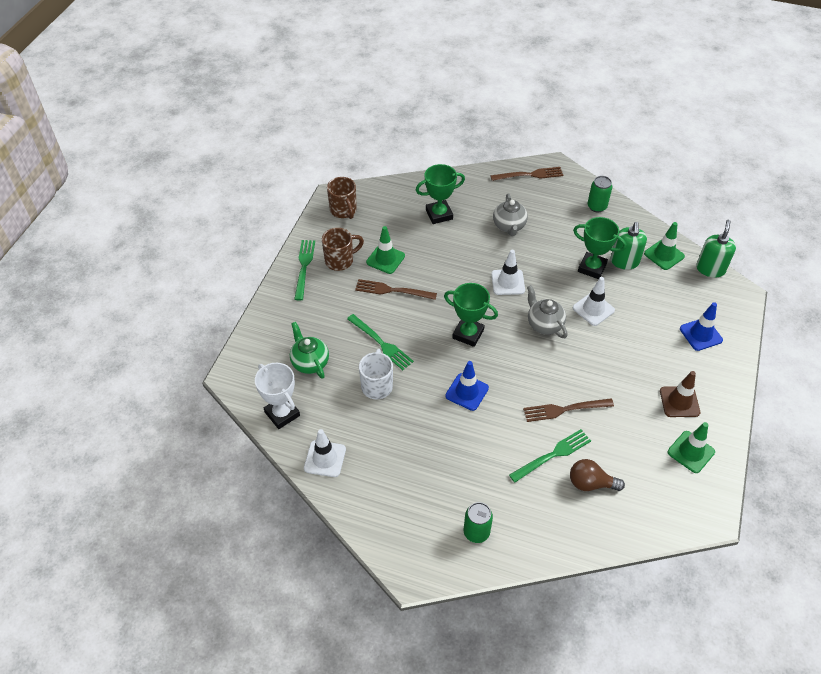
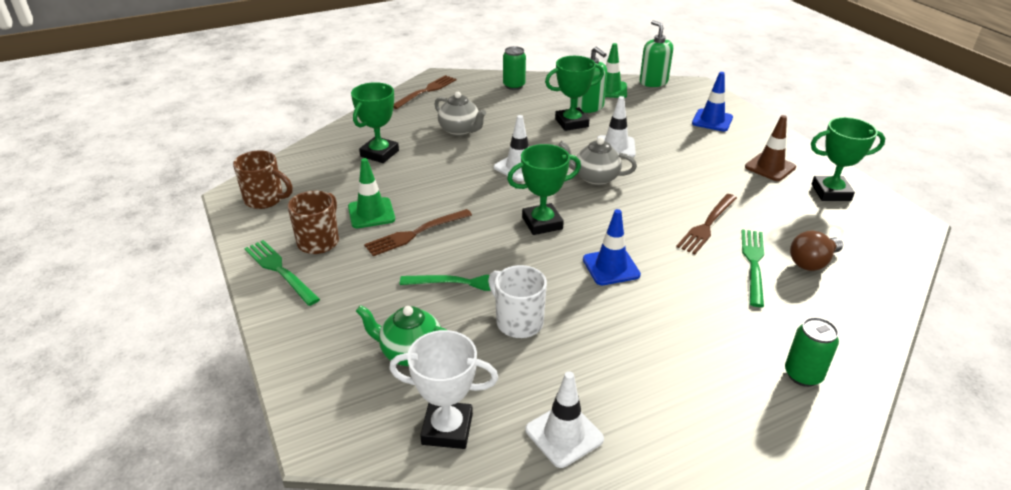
camera: 45 degrees left, 15 degrees down
(691, 452) = (831, 192): green traffic cone -> green trophy

